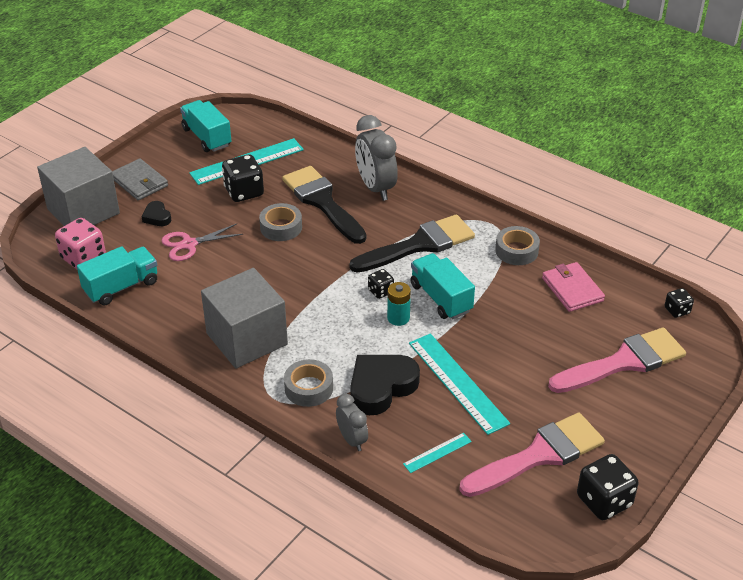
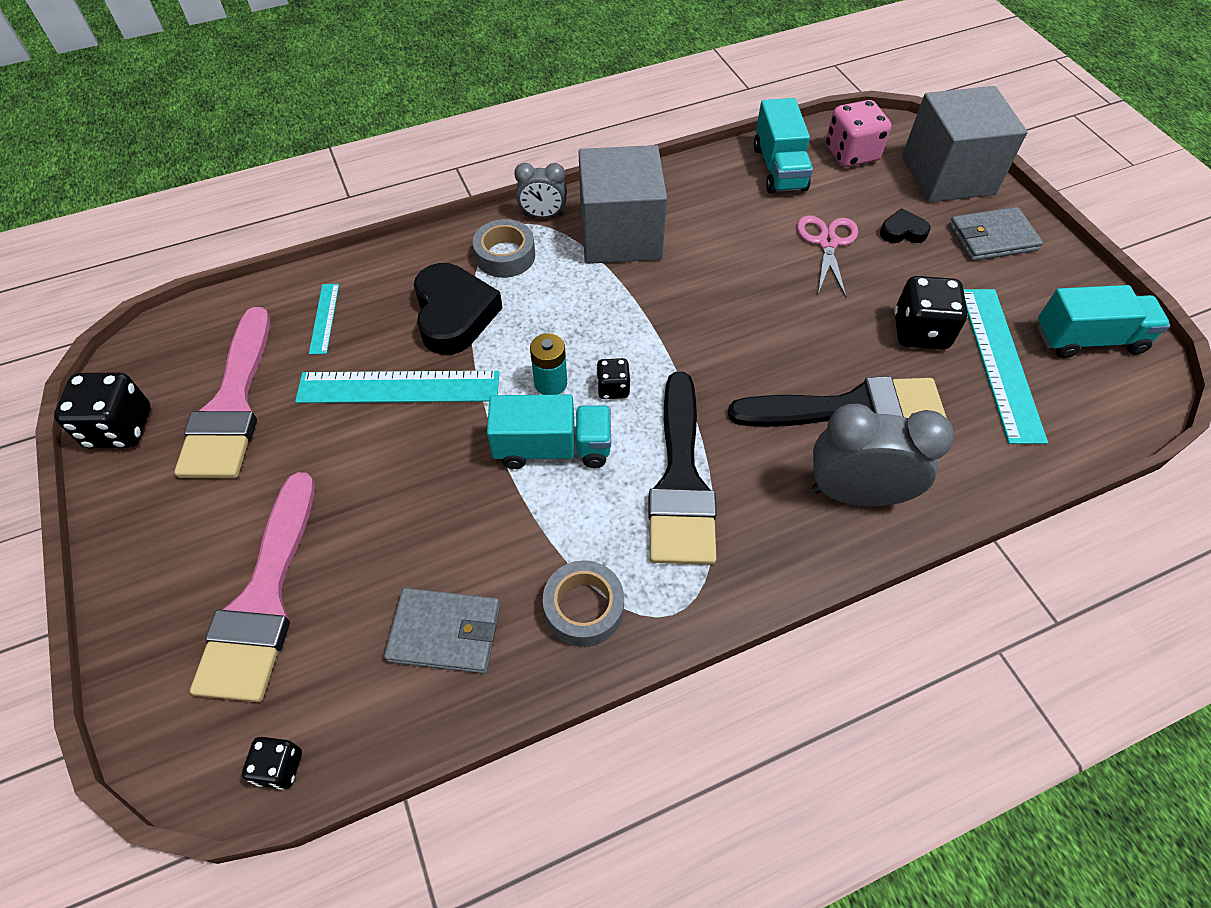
camera: 120 degrees right, 15 degrees up
(281, 227) = (814, 340): grey tape -> none
(352, 440) = (406, 260): grey clock -> grey clock (543, 215)
(572, 289) = (445, 632): pink wallet -> grey wallet

